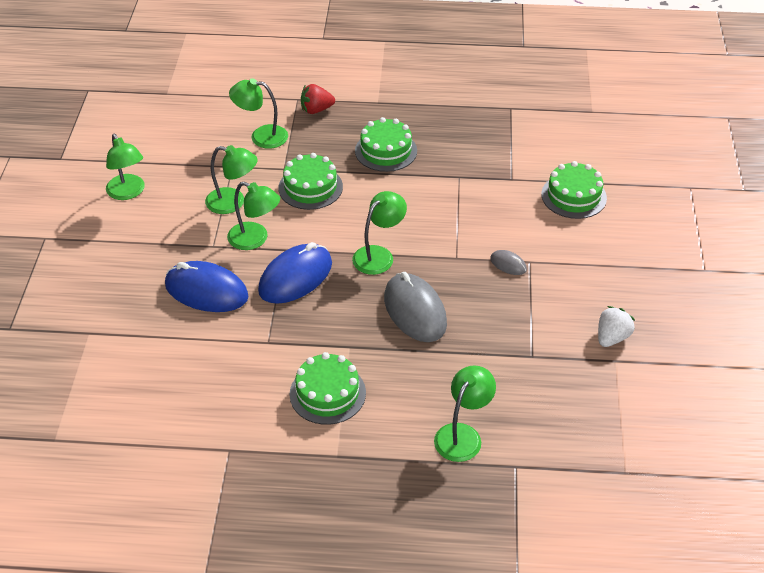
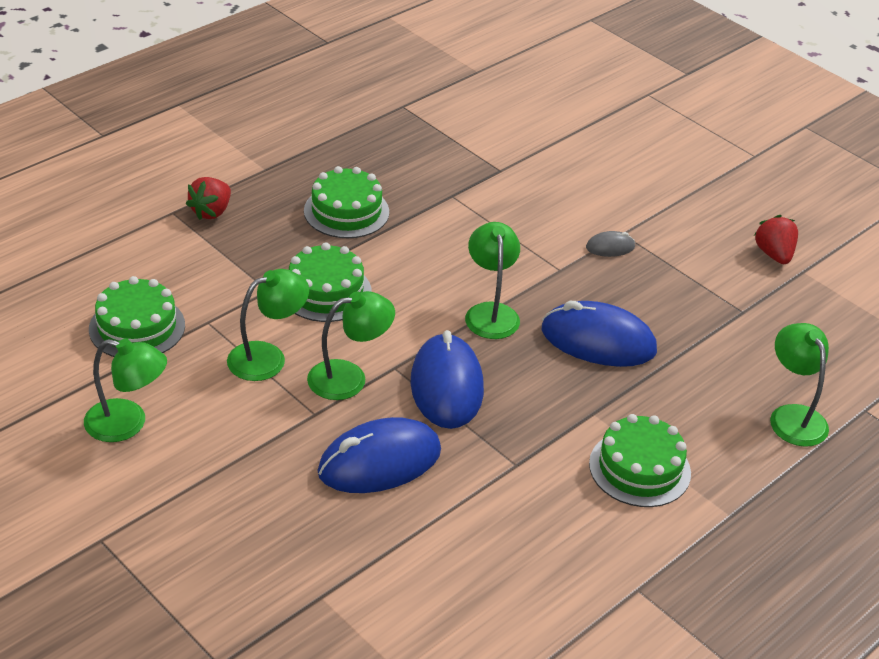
camera: 50 degrees left, 5 degrees down
(261, 136) = (192, 272): green lamp -> none
(415, 311) = (598, 341): grey mouse -> blue mouse
(573, 196) = (573, 155): green cake -> green cake (137, 327)
(612, 337) = (774, 254): white strawberry -> red strawberry

